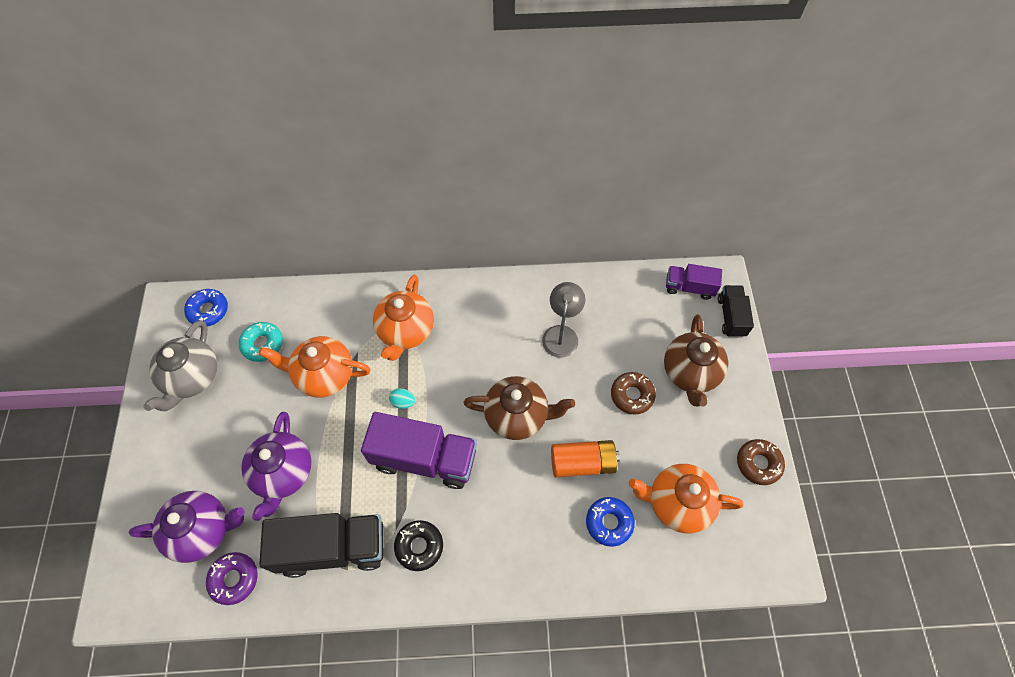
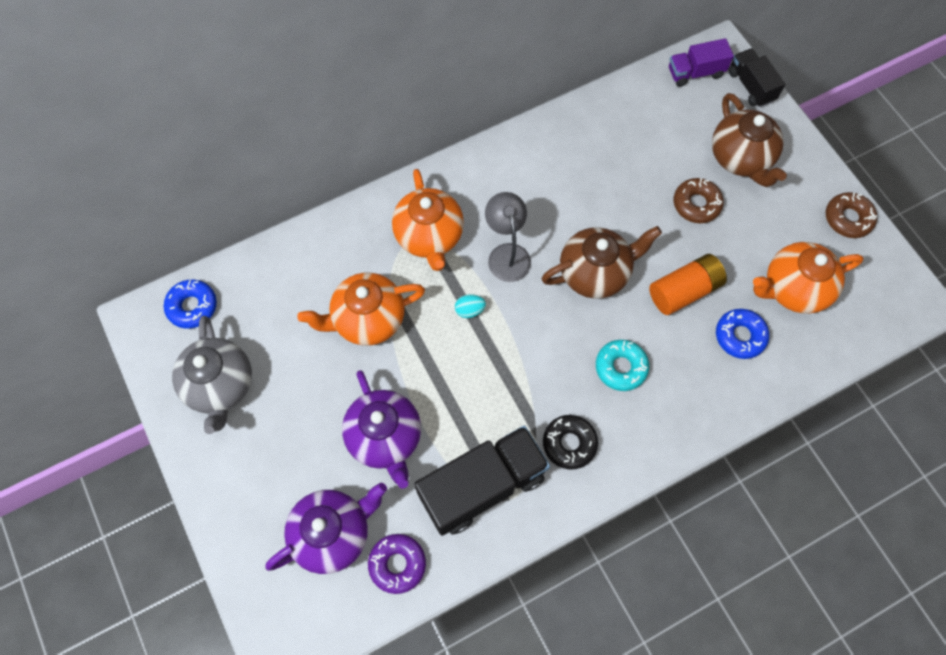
camera: 25 degrees left, 5 degrees up
(262, 344) = (278, 316): turquoise donut -> turquoise donut (621, 367)
(424, 458) = (525, 356): purple truck -> none
(561, 334) = (594, 172): grey lamp -> grey lamp (507, 254)

